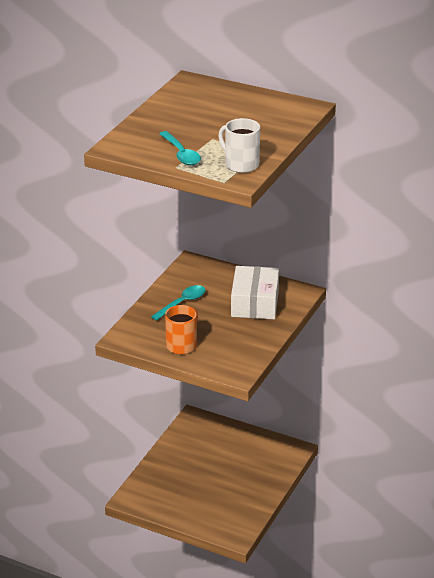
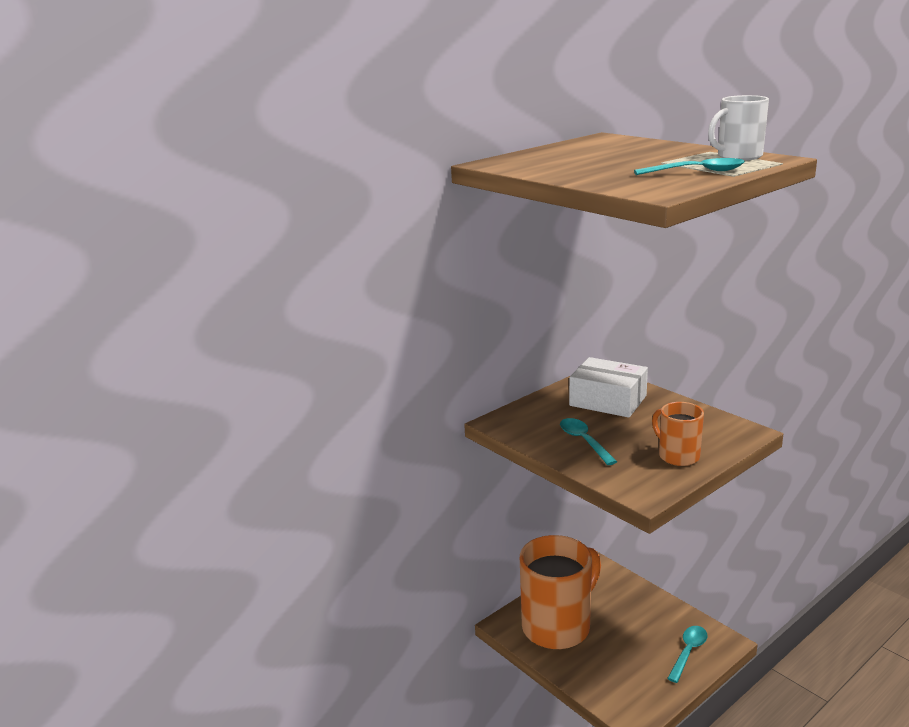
camera: 65 degrees left, 10 degrees down
(206, 444) = (558, 626): none -> orange mug
(213, 517) = (688, 652): none -> turquoise spoon

